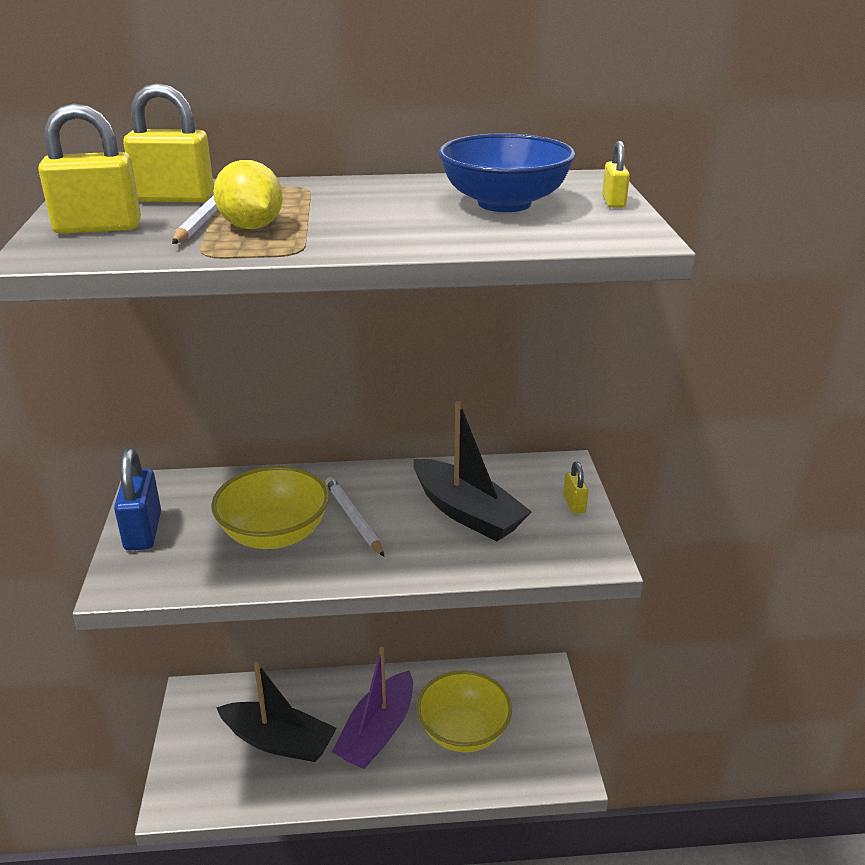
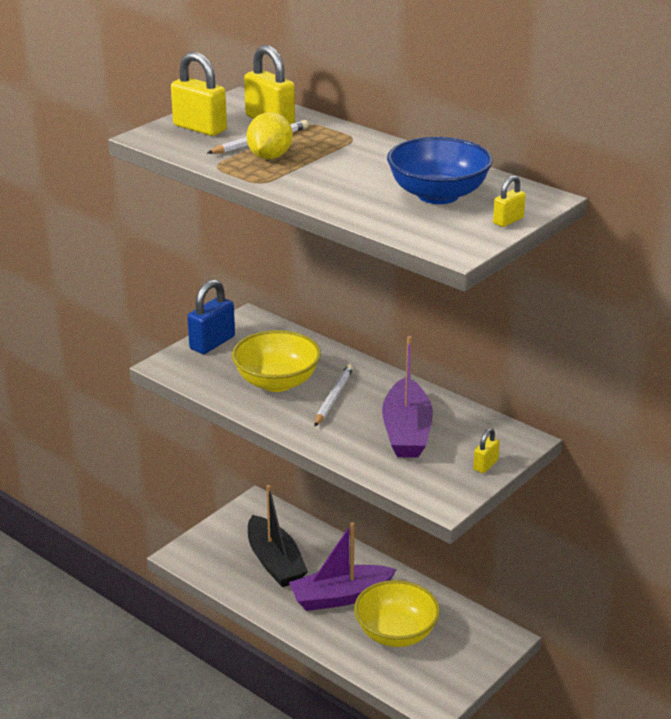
camera: 45 degrees right, 0 degrees up
(467, 512) = (406, 431): black boat -> purple boat

